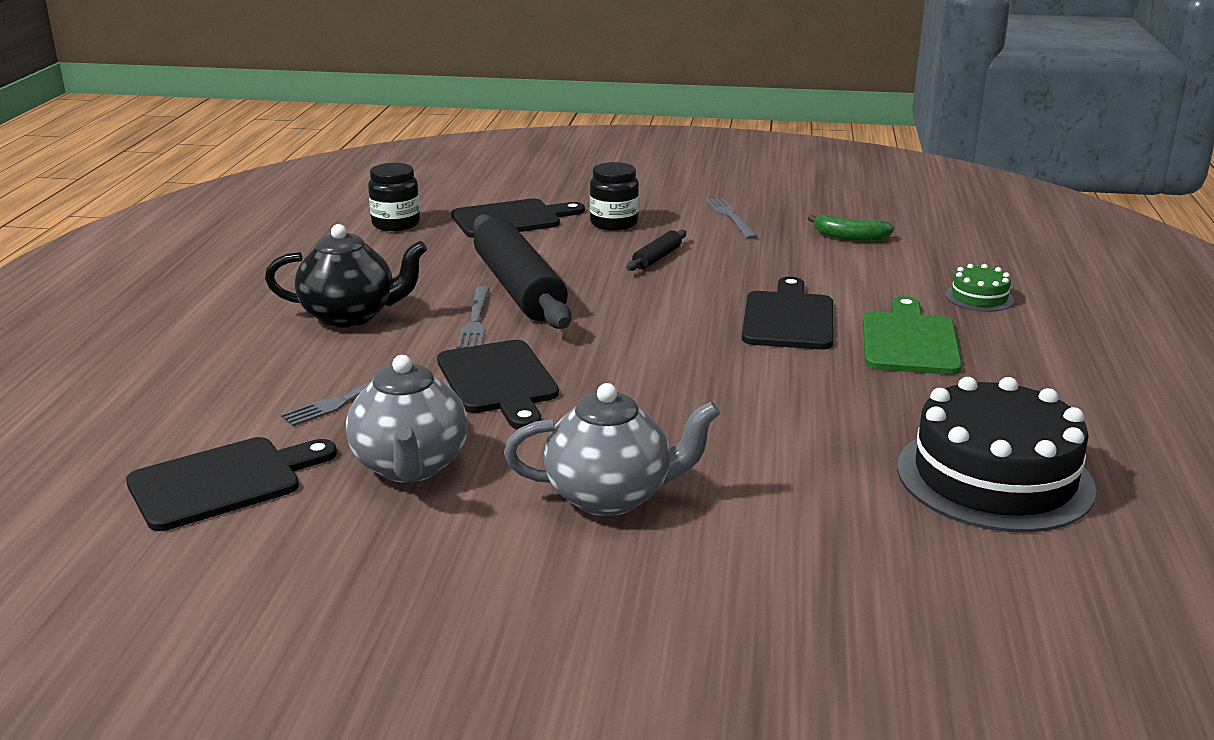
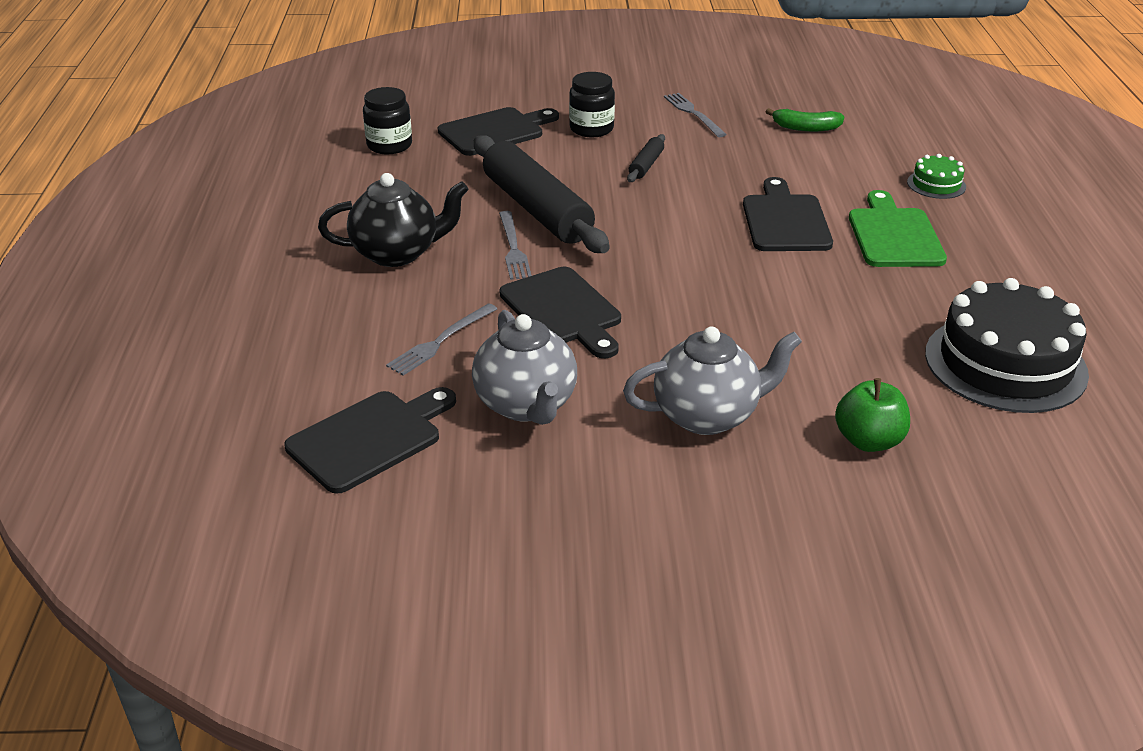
camera: 10 degrees left, 10 degrees up
(791, 541) = (868, 441): none -> green apple

